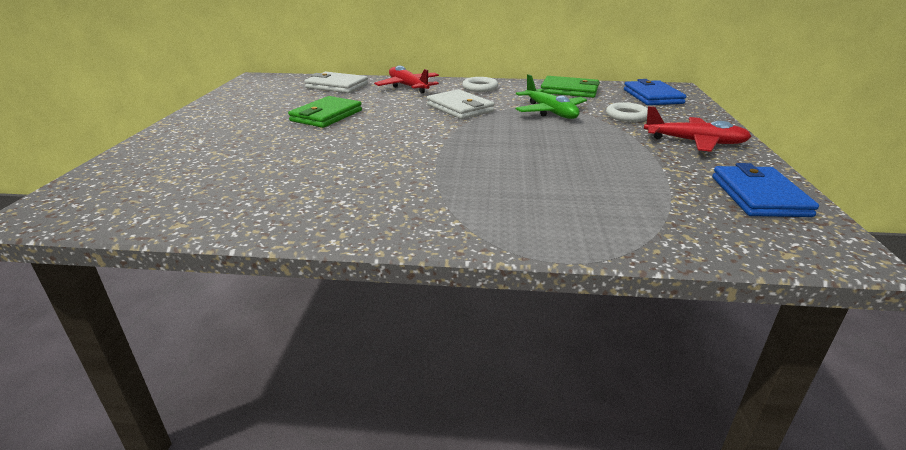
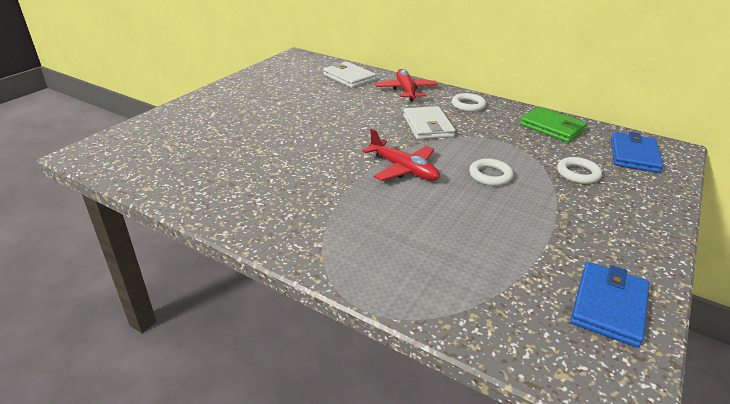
camera: 25 degrees right, 5 degrees up
(326, 116) = (314, 109): green wallet -> none
(550, 112) = (505, 150): green plane -> none
(558, 131) = (490, 175): none -> white ring
(695, 142) = (615, 225): red plane -> red plane (403, 169)

